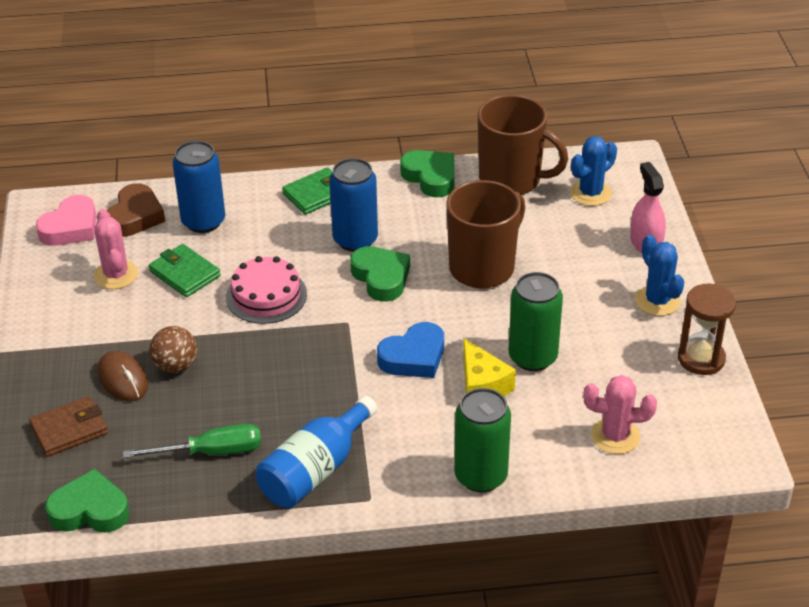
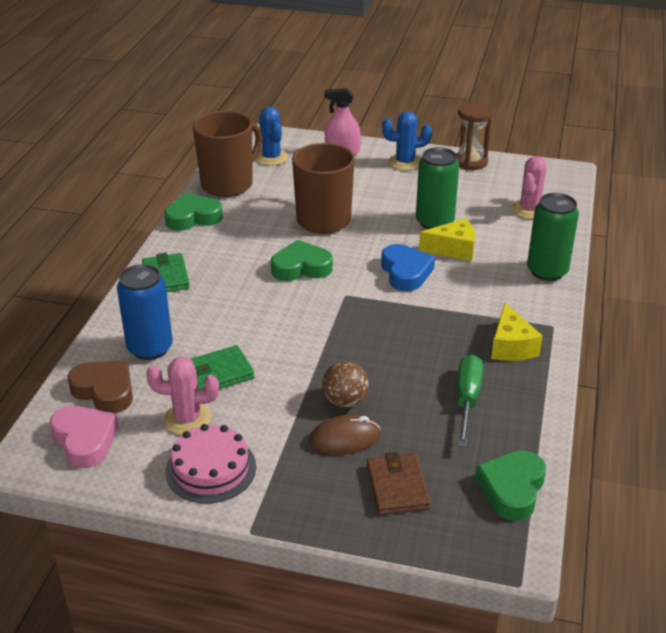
camera: 70 degrees left, 5 degrees down
(266, 295) = (283, 331): pink cake -> pink cake (211, 469)
(315, 470) = (511, 346): blue bottle -> yellow cheese
(355, 240) = (243, 270): blue can -> none

